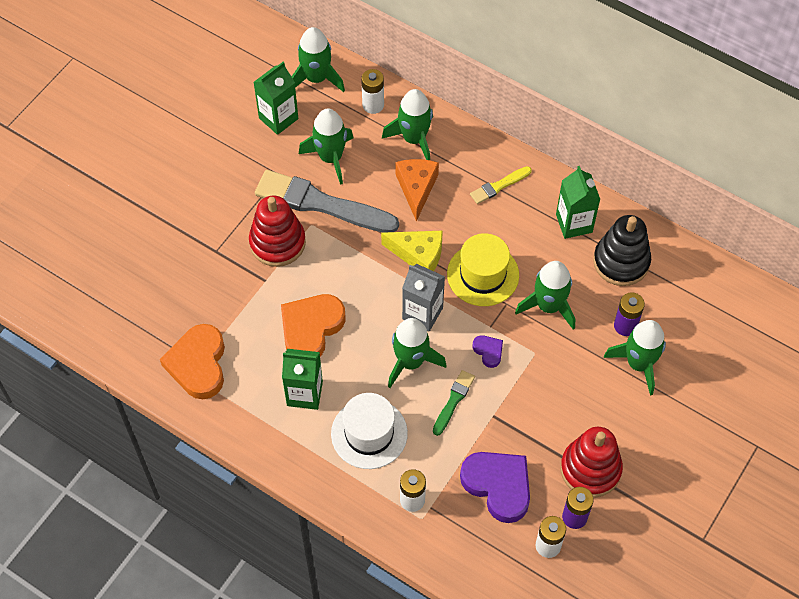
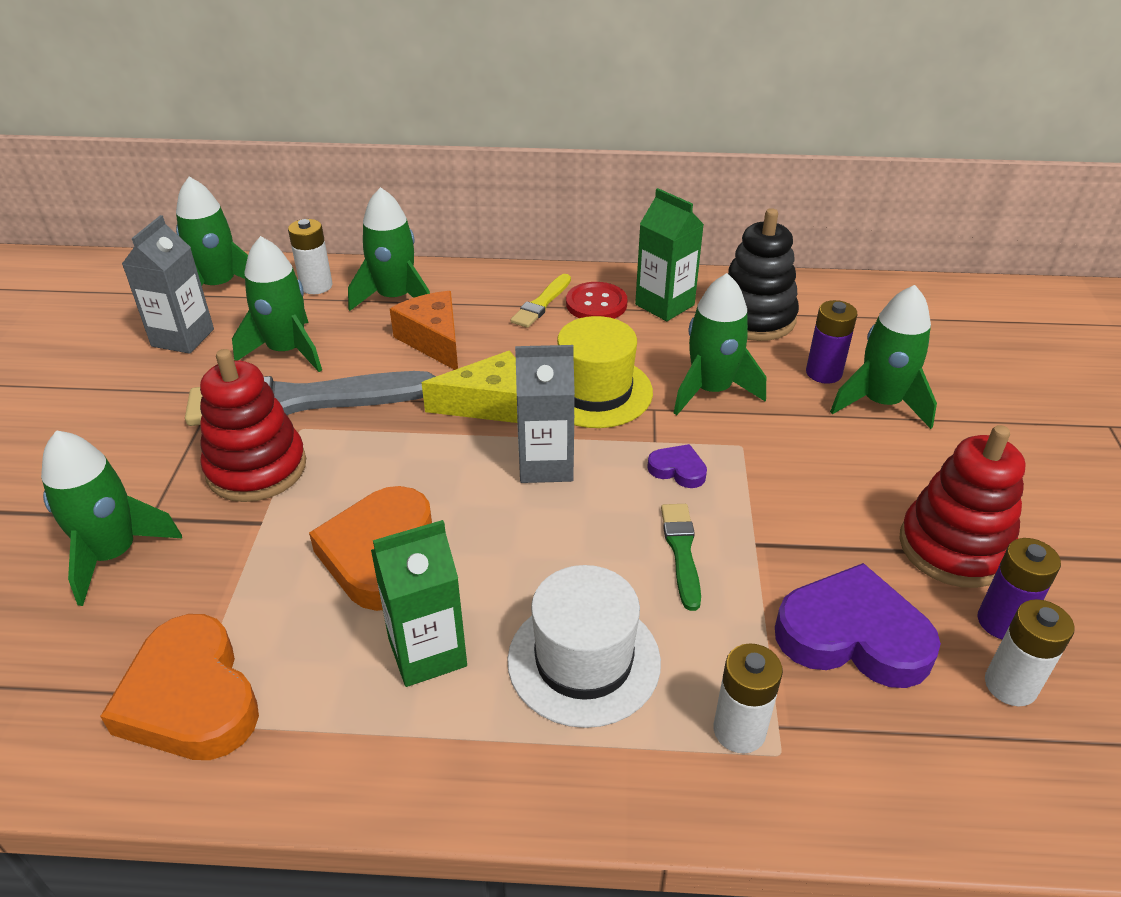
camera: 30 degrees left, 20 degrees down
(278, 118) = (183, 338): green carton -> grey carton
(411, 362) = (575, 529): green rocket -> green rocket (113, 554)
(532, 202) = (596, 304): none -> red button

